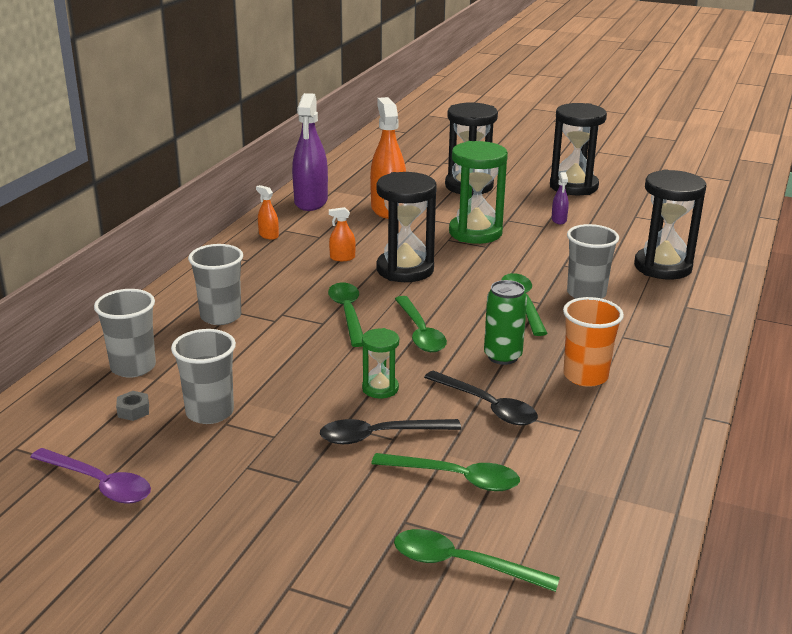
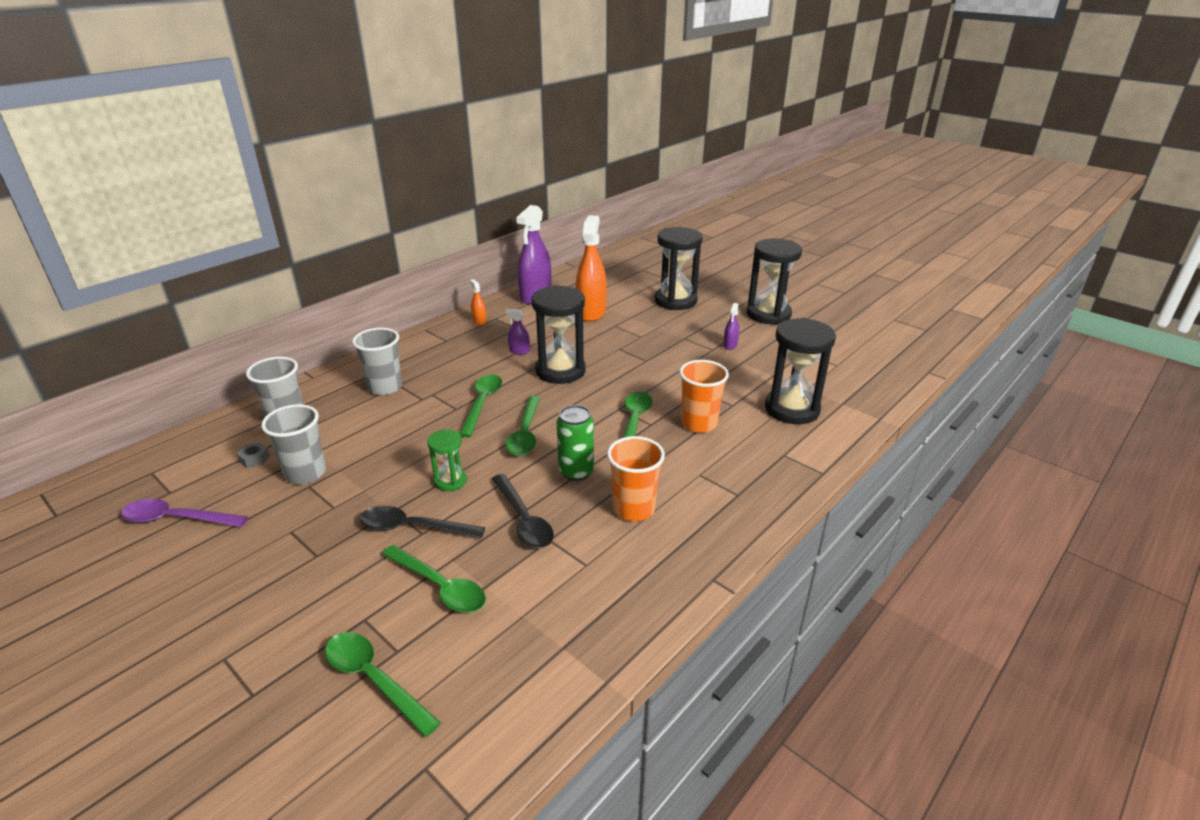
camera: 20 degrees right, 5 degrees up
(98, 484) = (177, 519): purple spoon -> purple spoon turned 135 degrees clockwise
(342, 258) = (519, 351): orange spray bottle -> purple spray bottle
(475, 233) = (646, 346): green hourglass -> none
(586, 294) = (699, 423): grey cup -> orange cup

